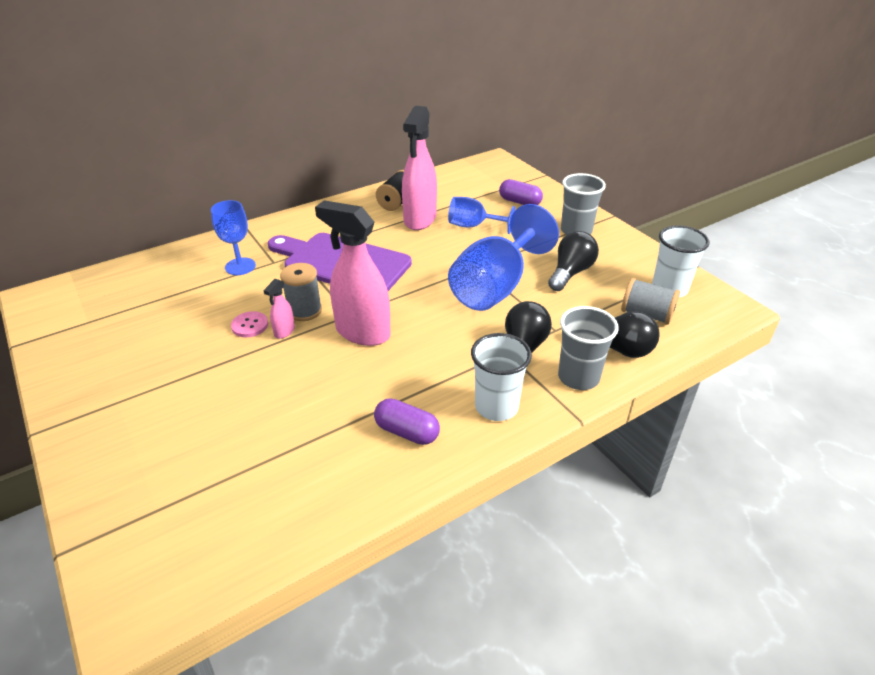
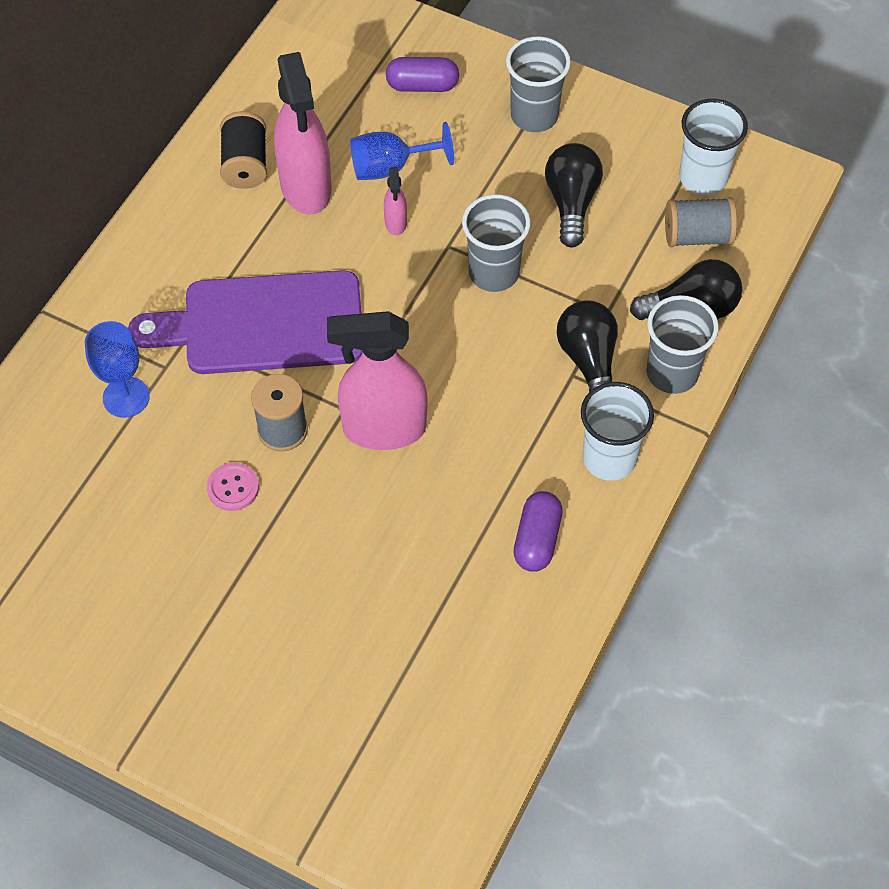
camera: 30 degrees left, 20 degrees up
(284, 331) = (285, 475): pink spray bottle -> pink spray bottle (396, 223)
(407, 432) = (537, 540): purple capsule -> purple capsule turned 75 degrees counterclockwise
(495, 287) = (494, 273): blue goblet -> grey cup

